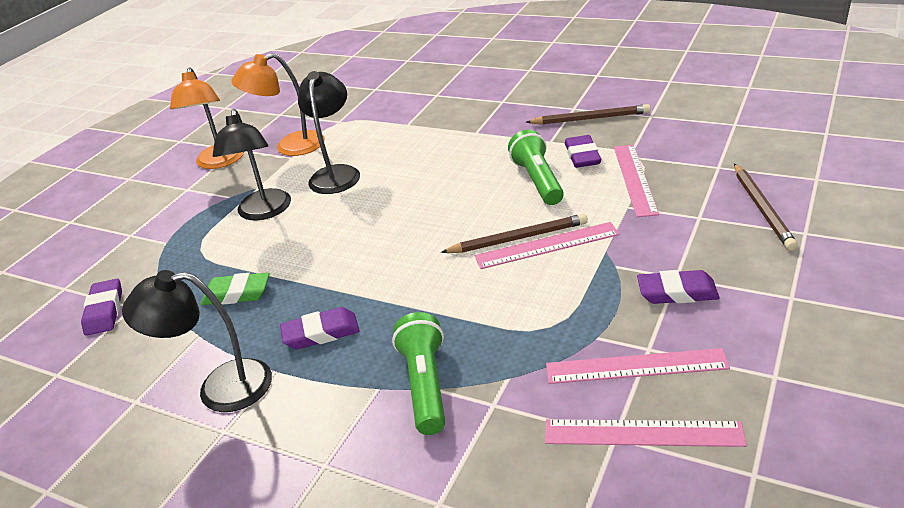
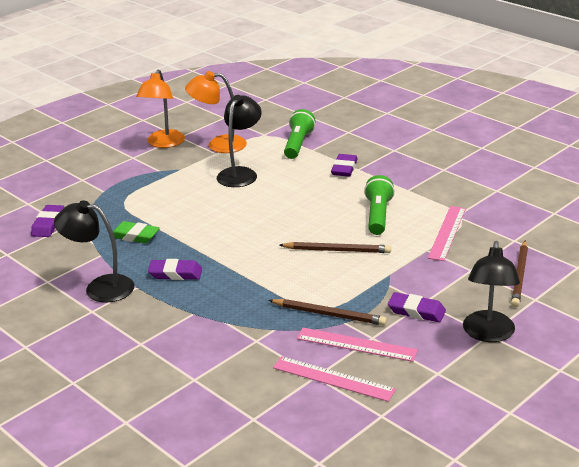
camera: 15 degrees right, 5 degrees down
(264, 212) = (177, 187): black lamp -> black lamp (488, 334)
(426, 384) = (222, 319): green flashlight -> green flashlight (298, 144)
(546, 245) = (353, 260): pink ruler -> none
(582, 156) = (423, 206): purple eraser -> purple eraser (344, 168)
(590, 119) = (449, 180): brown pencil -> brown pencil (328, 314)

